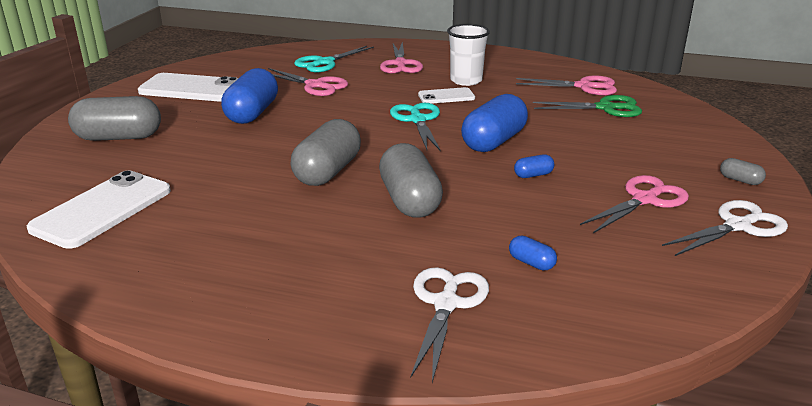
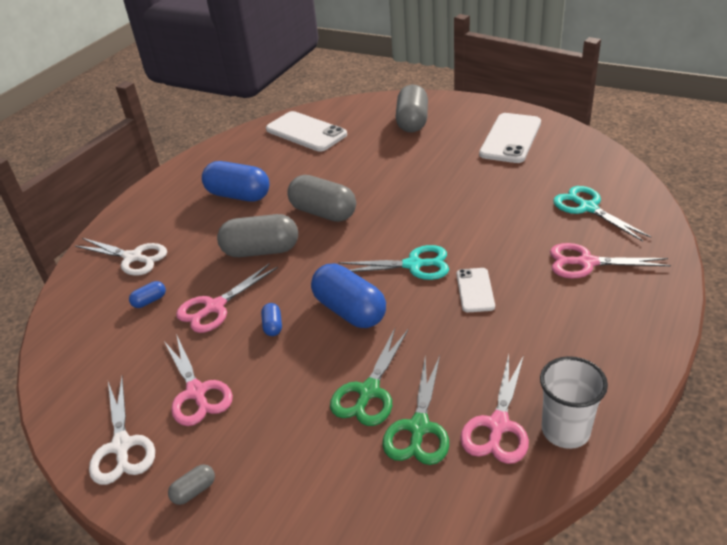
camera: 105 degrees right, 10 degrees up
(252, 113) = (448, 172): blue capsule -> blue capsule (238, 195)
(315, 85) = (515, 203): pink scissors -> pink scissors (215, 307)
(466, 80) = (526, 312): white cup -> white cup (565, 430)
(585, 126) = (368, 391): none -> green scissors

